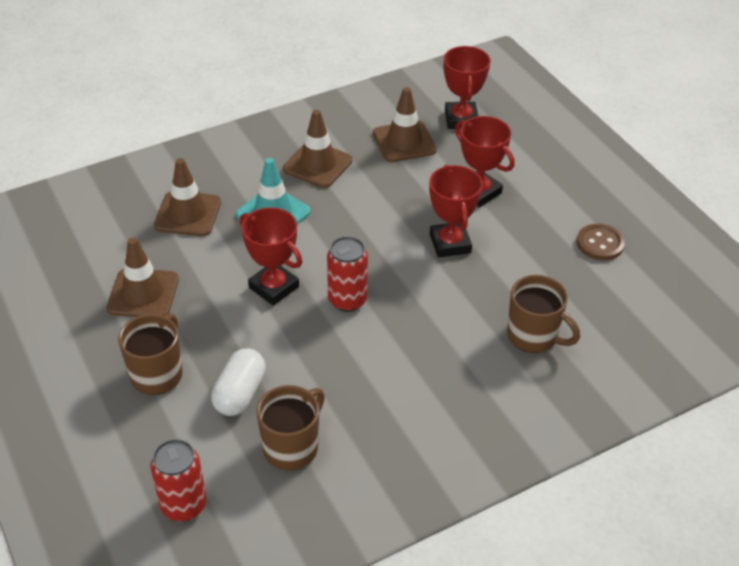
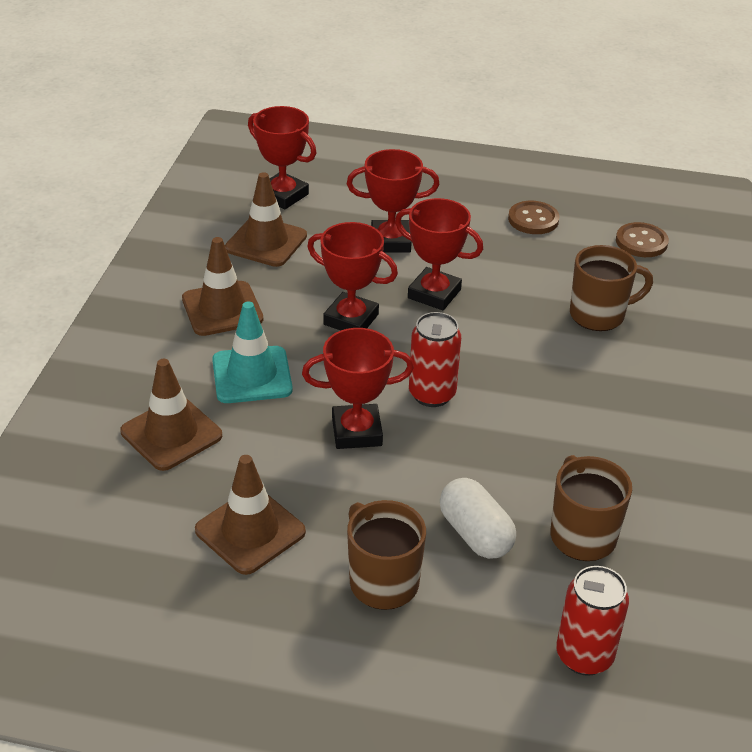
camera: 50 degrees left, 5 degrees down
(375, 222) = (351, 319): none -> red trophy
(654, 313) = (641, 242): none -> brown button

